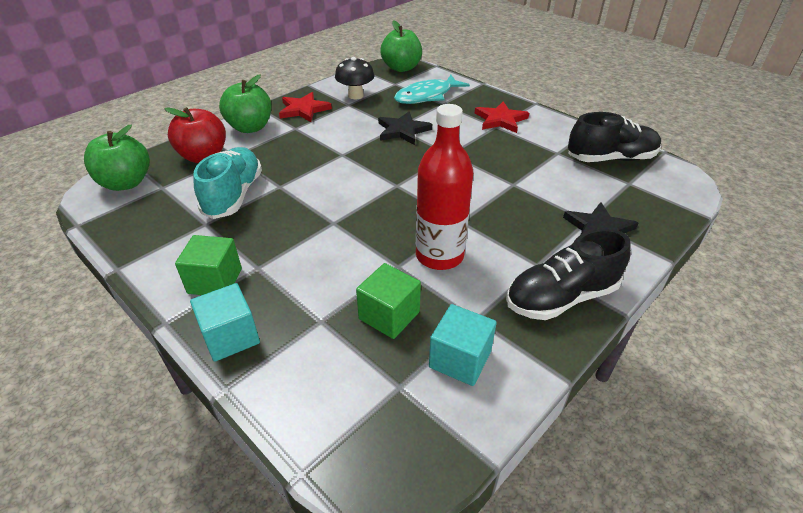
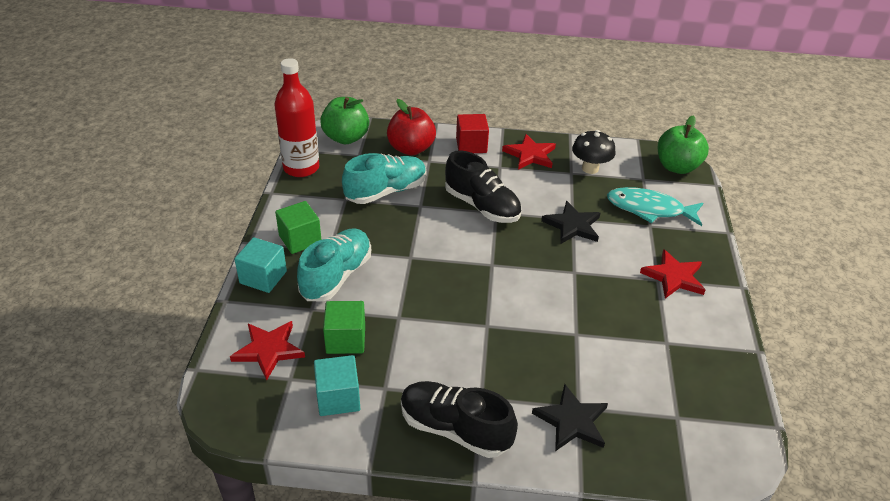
camera: 50 degrees right, 0 degrees up
(250, 127) = (471, 145): green apple -> red cube
(298, 280) = (336, 276): none -> turquoise shoe
(342, 385) = (268, 350): none -> red star
(439, 256) = (432, 334): red bottle -> red bottle (301, 168)
(610, 159) = (705, 387): black shoe -> black shoe (482, 206)

